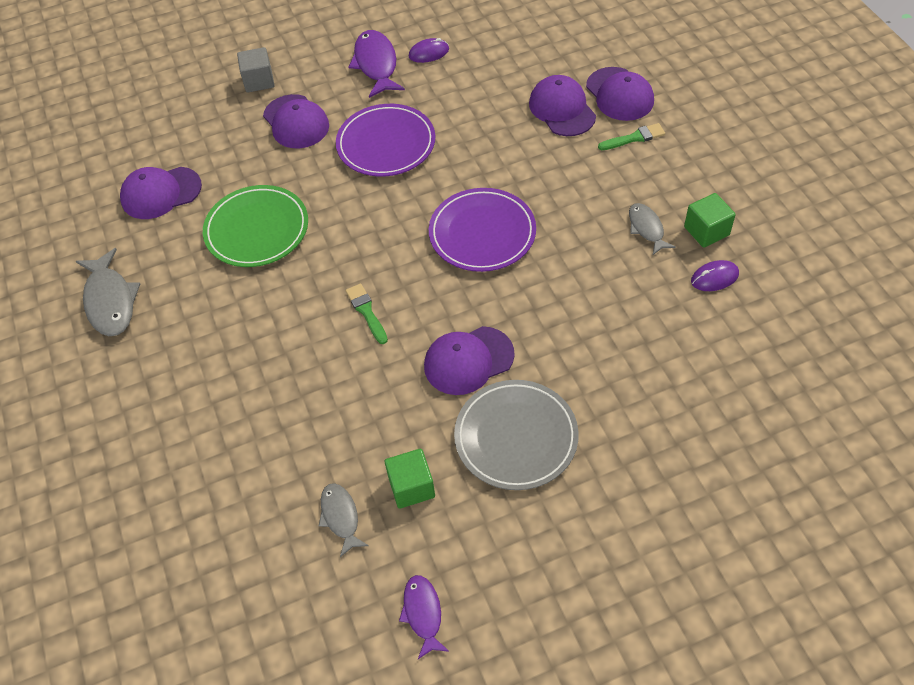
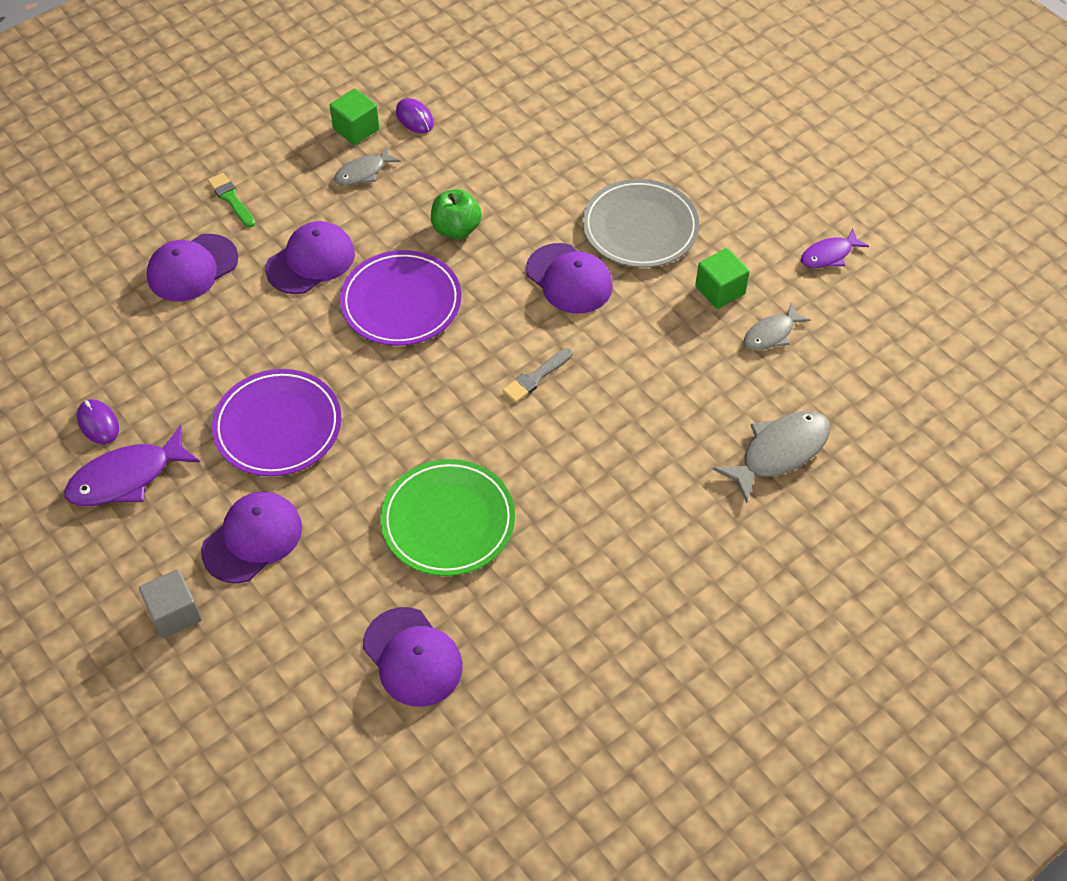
camera: 110 degrees left, 0 degrees up
(110, 301) = (599, 642): grey fish -> grey fish (779, 452)
(366, 312) = (536, 377): green brush -> grey brush
(556, 285) = (456, 229): none -> green apple
(619, 94) = (160, 221): purple cap -> purple cap (311, 261)

